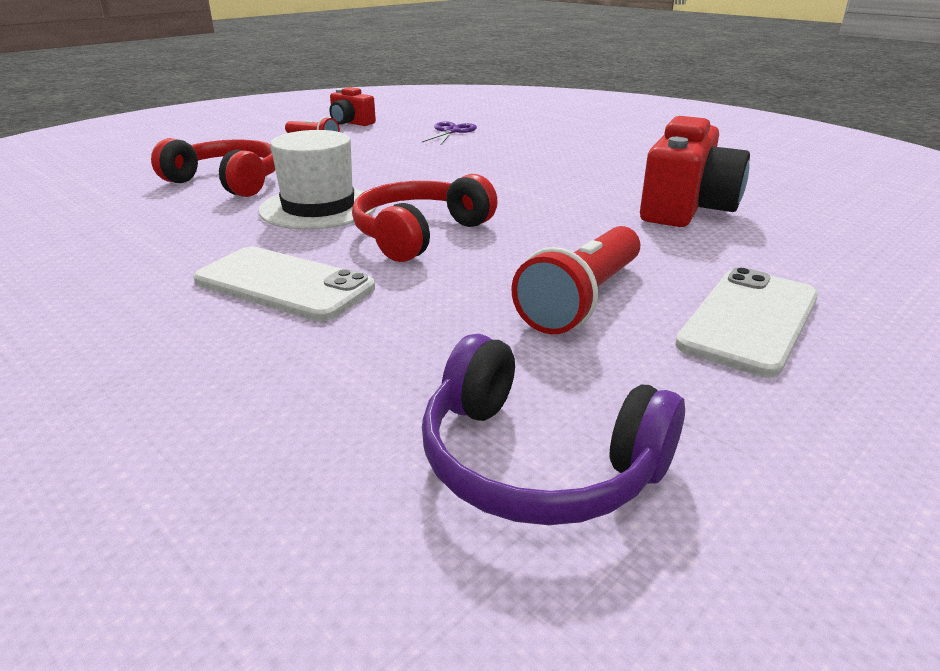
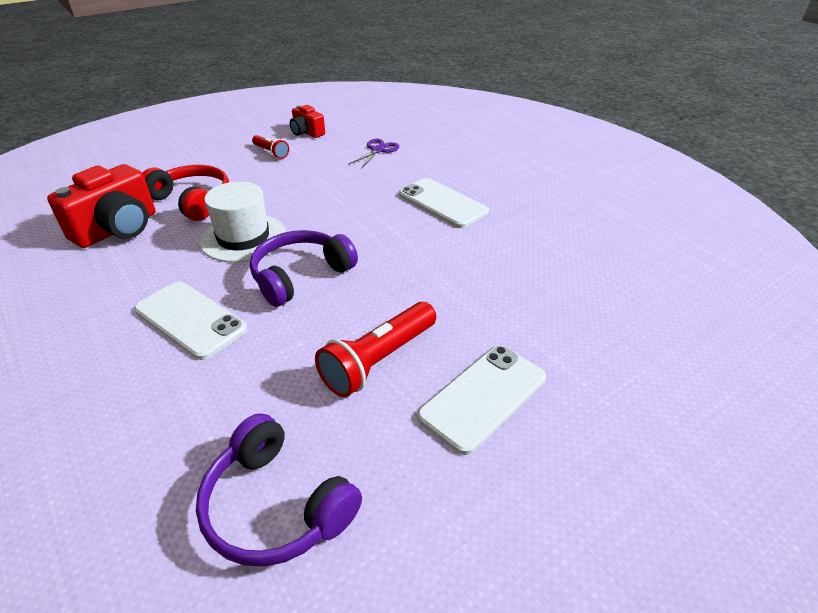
camera: 10 degrees right, 10 degrees up
(420, 234) = (300, 275): red headphones -> purple headphones
(562, 166) = (442, 203): none -> white phone
(686, 209) = (509, 266): red camera -> red camera (118, 229)

